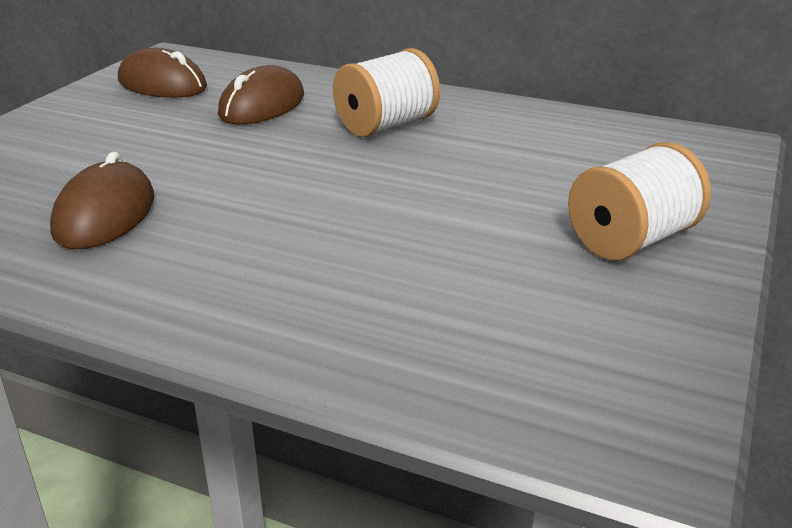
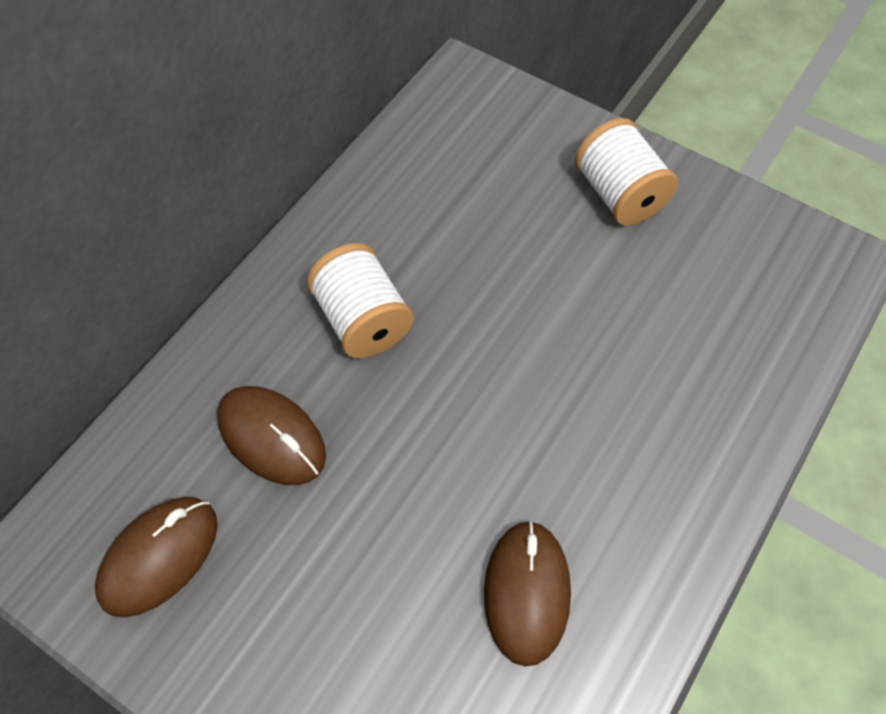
camera: 80 degrees left, 30 degrees up
(105, 215) = (526, 592): brown mouse -> brown mouse turned 75 degrees clockwise

